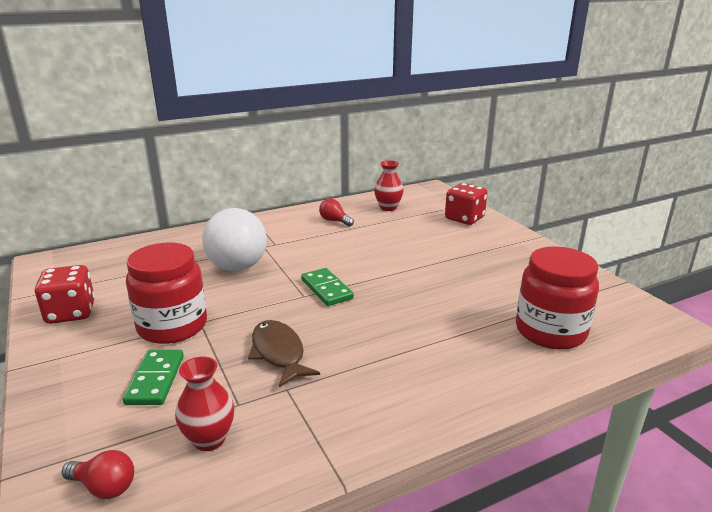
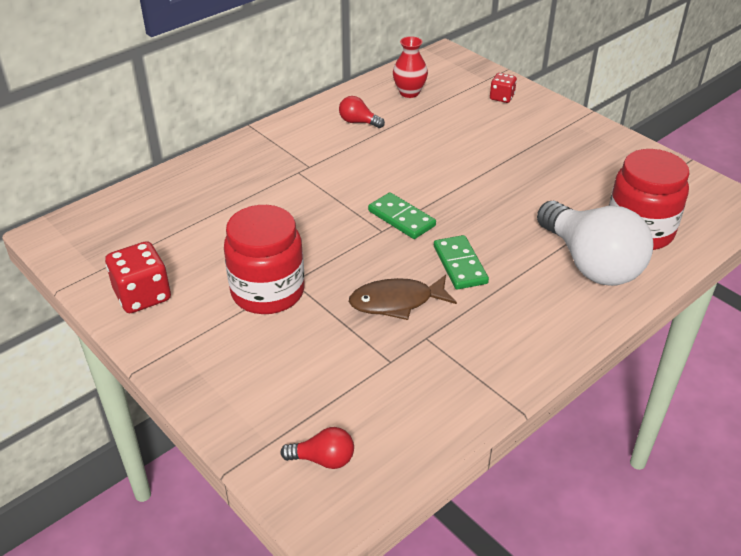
camera: 15 degrees left, 15 degrees up
(155, 380) = (294, 353): green domino -> green domino (460, 265)
(209, 439) = (386, 399): red vase -> none
(236, 260) = (279, 196): white light bulb -> white light bulb (591, 263)
(279, 353) = (396, 302): brown fish -> brown fish turned 60 degrees counterclockwise
(464, 218) = (502, 97): red dice -> red dice, size x0.59

